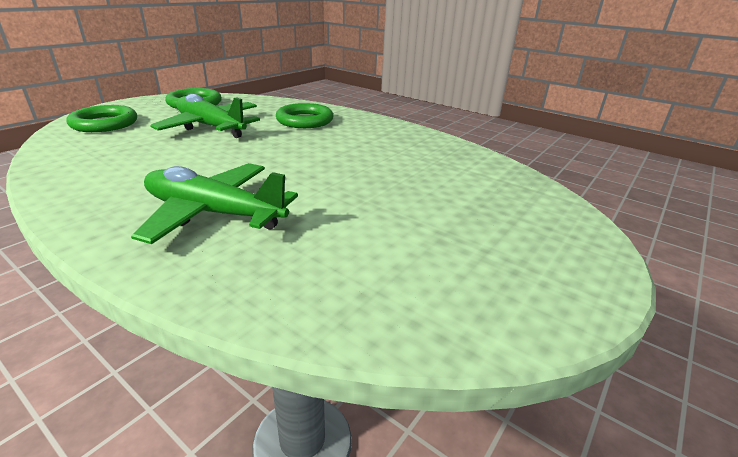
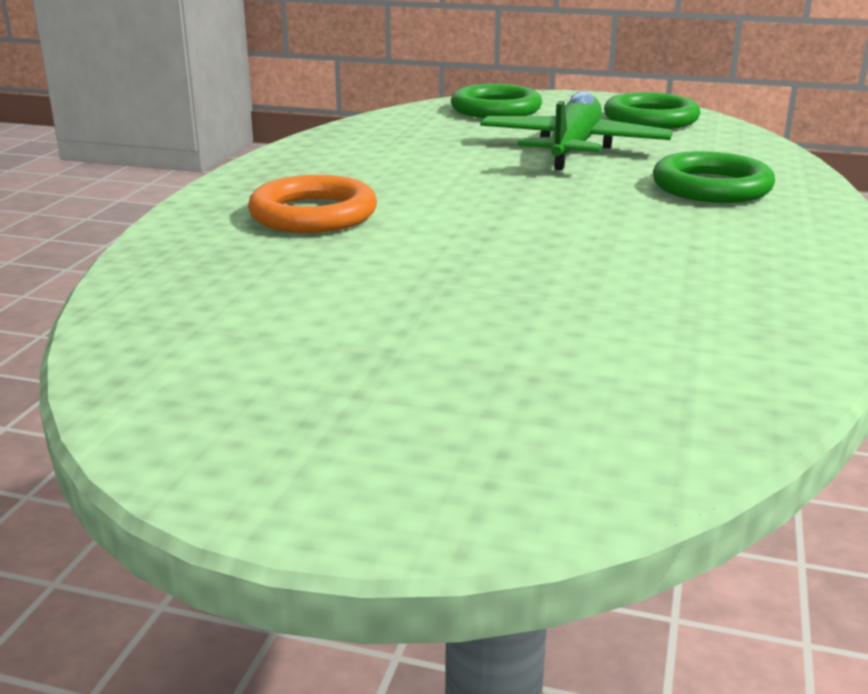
camera: 70 degrees right, 5 degrees down
(214, 213) = (313, 214): green plane -> orange ring

